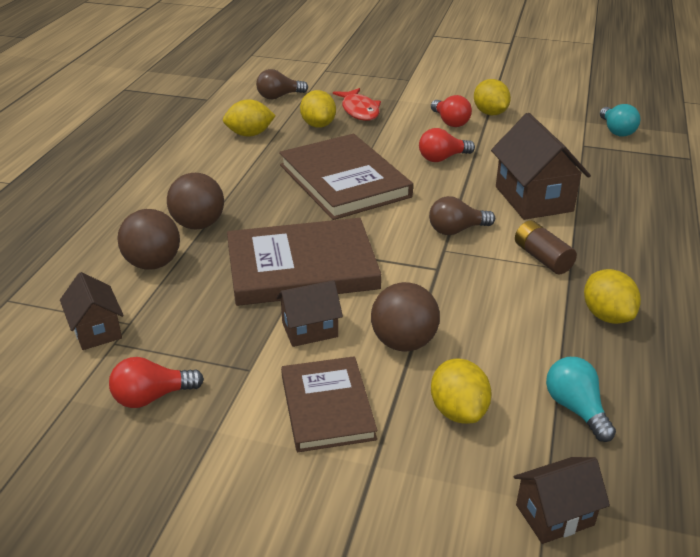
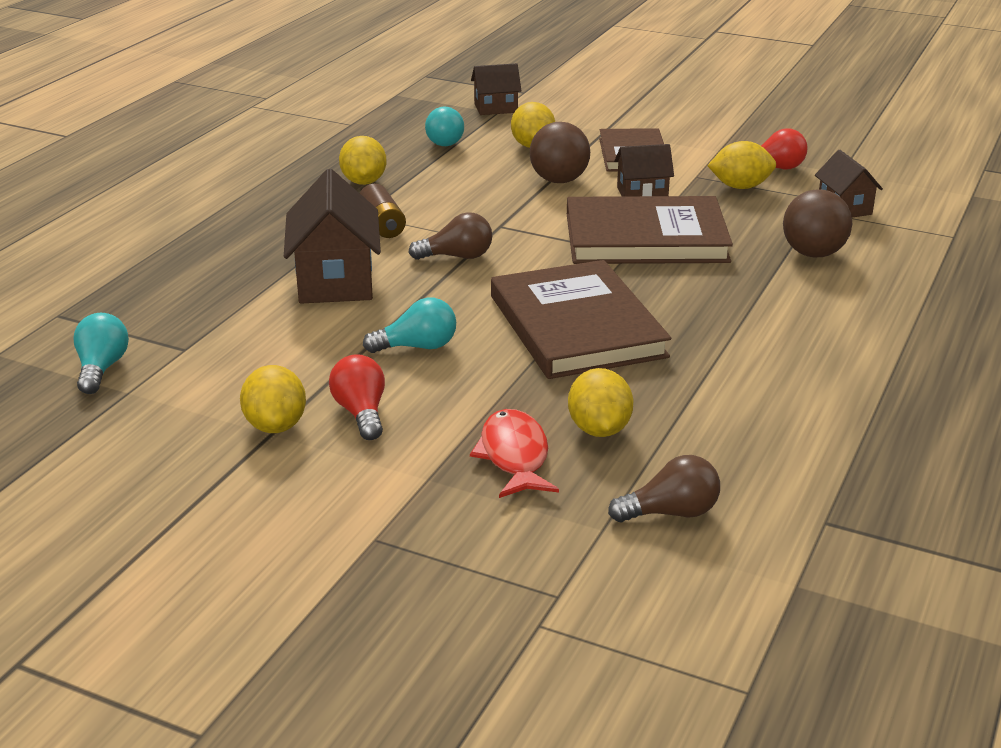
camera: 170 degrees left, 5 degrees down
(198, 224) = (773, 288): brown ball -> none
(250, 134) = (723, 420): yellow lemon -> yellow lemon (740, 187)
(442, 158) = (417, 347): red light bulb -> turquoise light bulb

